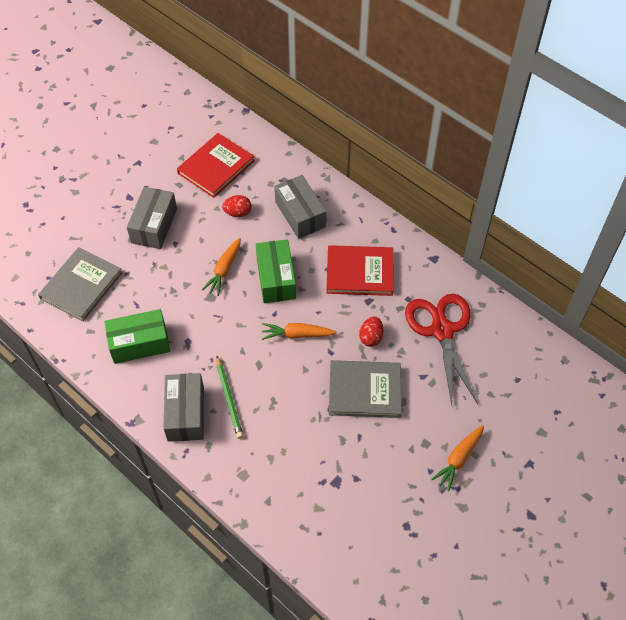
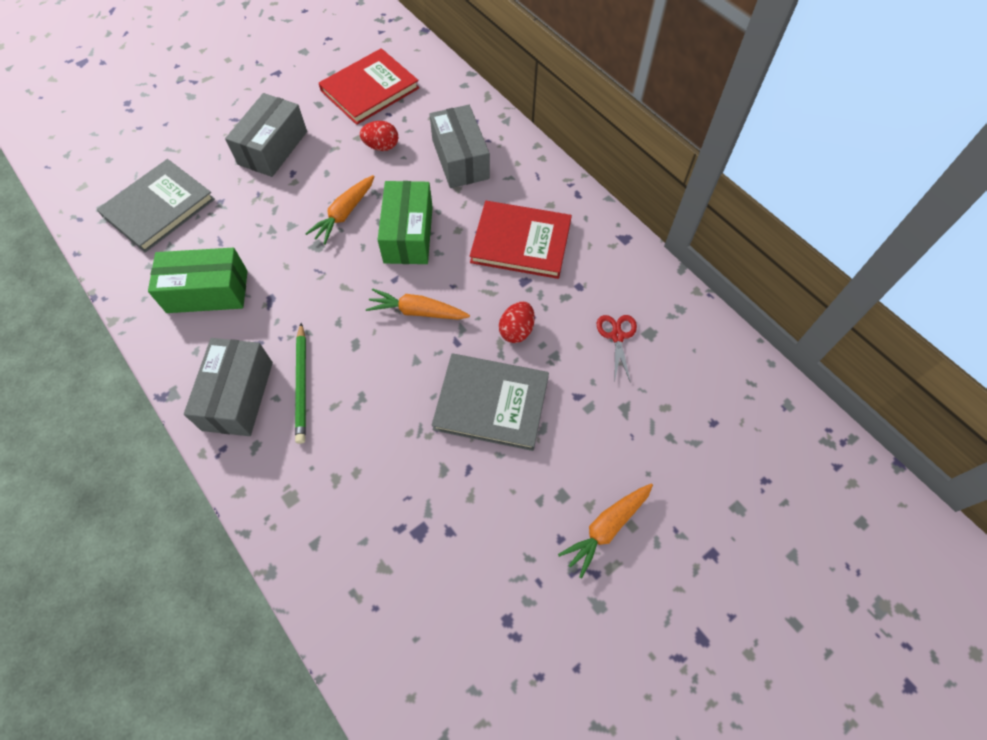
camera: 10 degrees right, 5 degrees up
(441, 330) = (617, 336): red scissors -> red scissors, size x0.43

